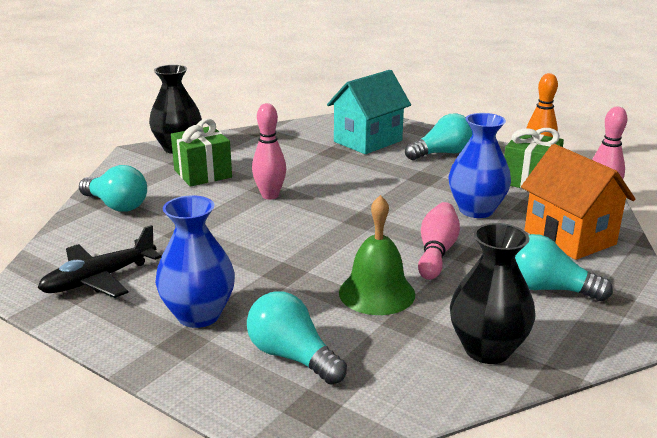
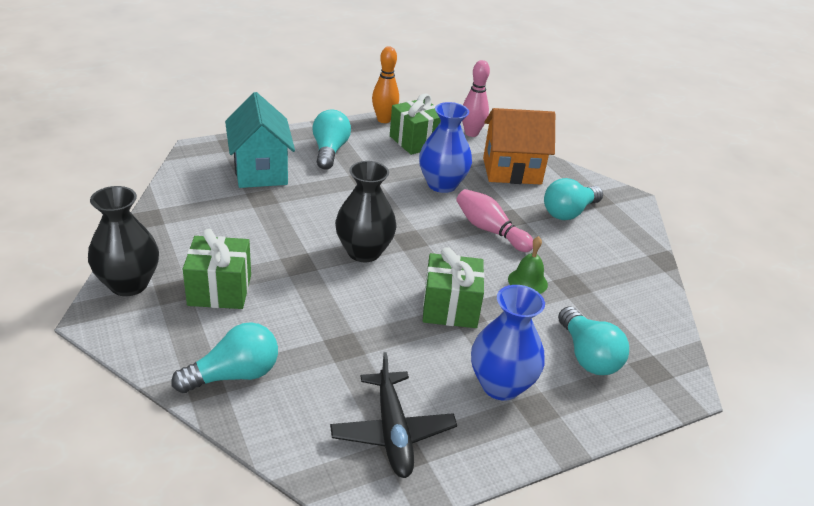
camera: 65 degrees left, 10 degrees up
(270, 195) = (316, 268): pink bowling pin -> none
(284, 263) = (450, 308): none -> green gift
(292, 356) = (587, 355): turquoise light bulb -> turquoise light bulb turned 90 degrees counterclockwise
(377, 293) = (527, 281): green bell -> green bell, size x0.63
(487, 349) = (623, 268): black vase -> black vase (364, 252)

